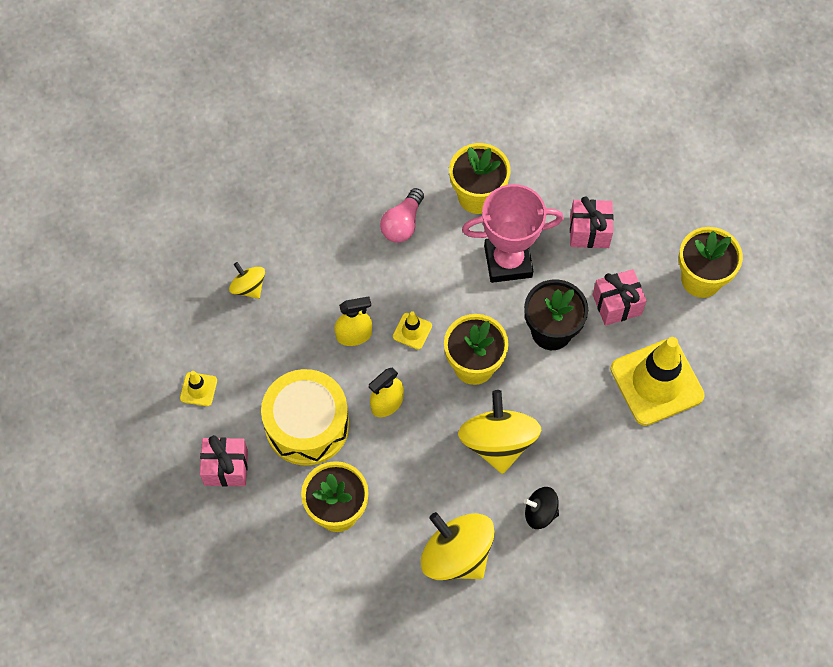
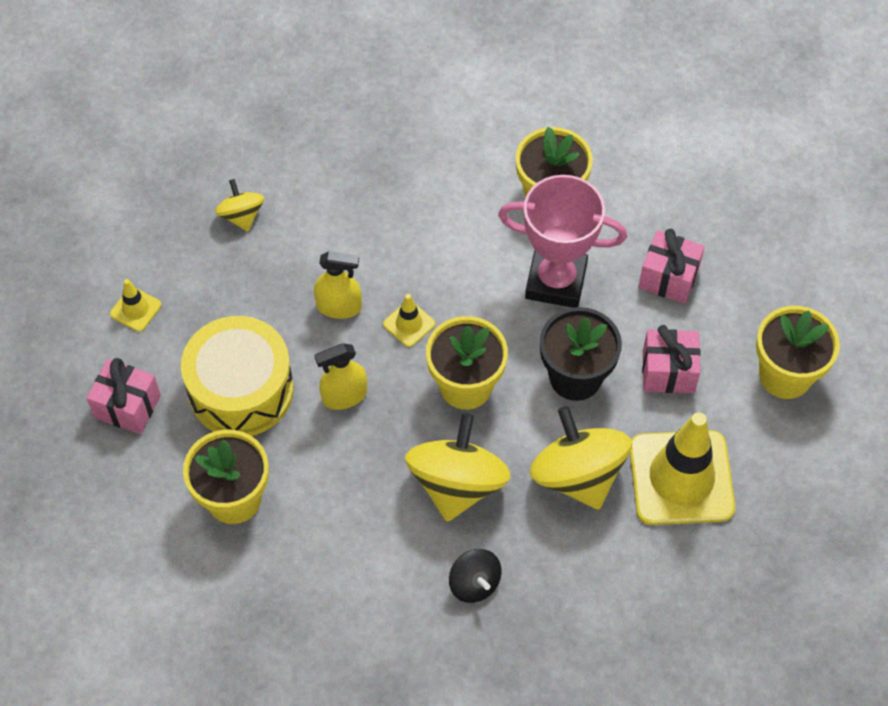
camera: 20 degrees right, 5 degrees down
(402, 224) = (449, 201): pink light bulb -> none
(456, 555) = (352, 598): yellow spinning top -> yellow spinning top (577, 475)
(540, 513) = (474, 583): black spinning top -> black spinning top turned 150 degrees counterclockwise

